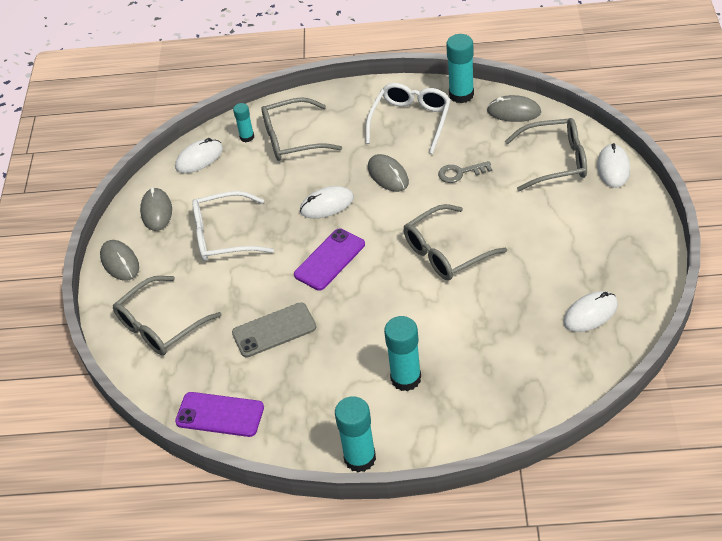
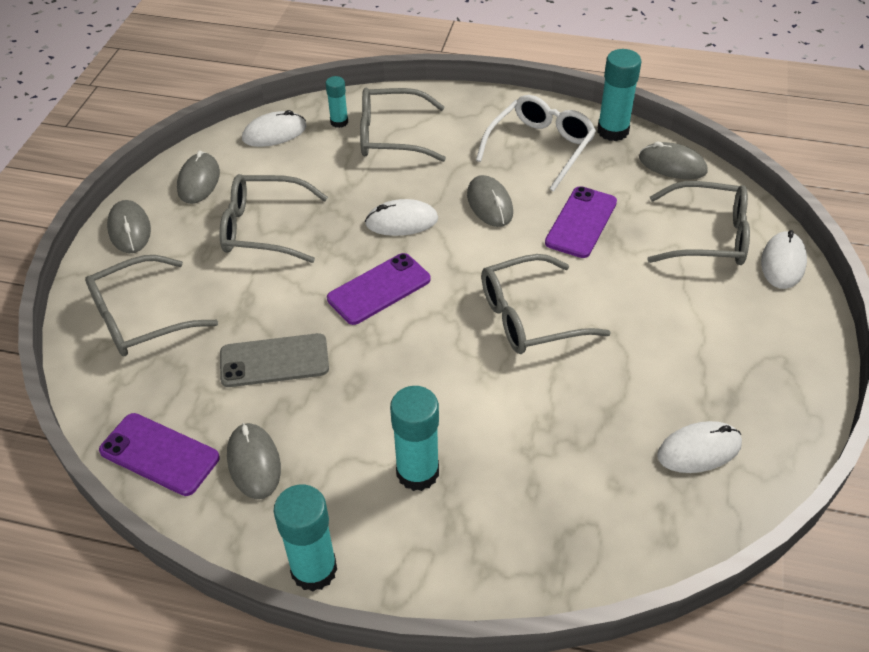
camera: 10 degrees right, 0 degrees up
(223, 236) = (263, 228): white glasses -> grey glasses
(289, 402) = (254, 463): none -> grey mouse
(460, 173) = (581, 222): grey key -> purple phone

